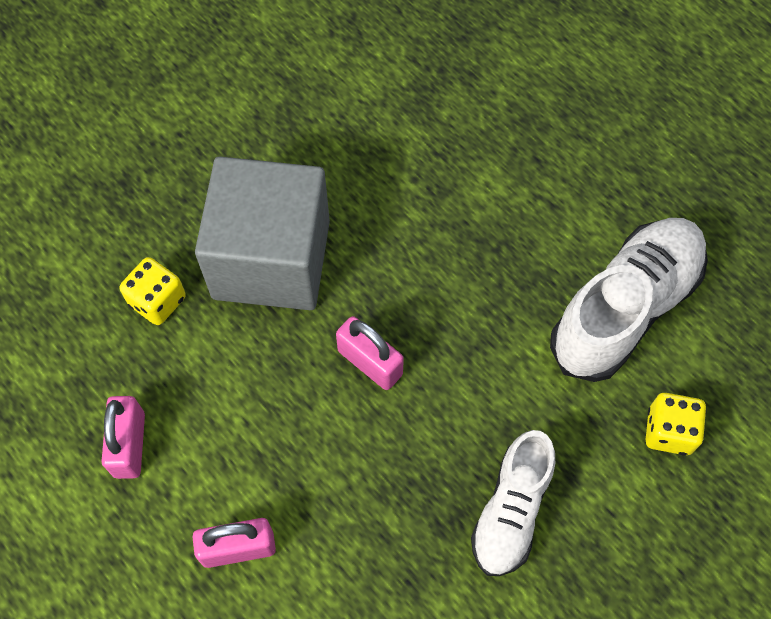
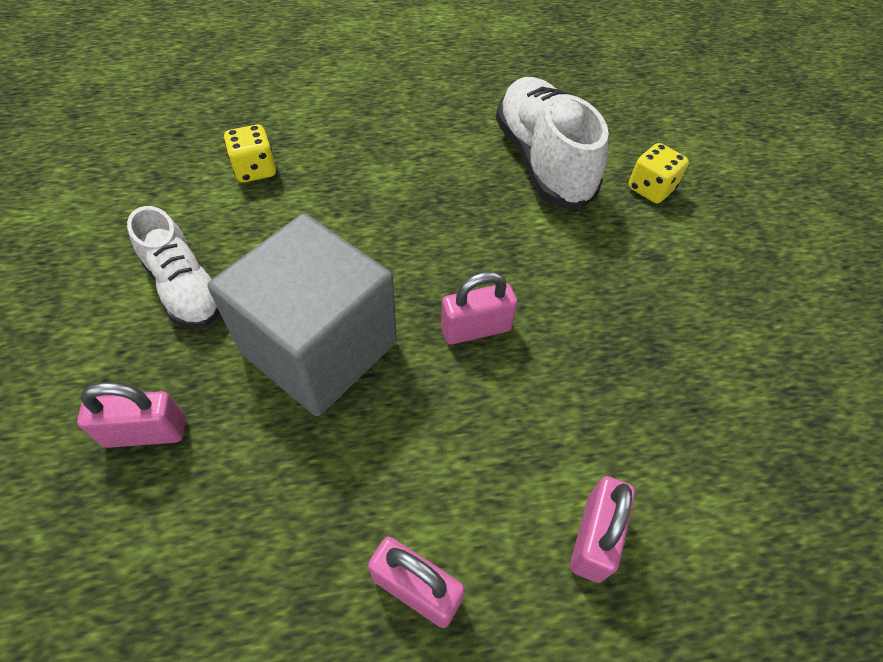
camera: 60 degrees left, 10 degrees down
(132, 200) = (146, 432): none -> pink padlock
(157, 301) = (277, 469): yellow dice -> yellow dice (255, 170)
(511, 511) = (665, 306): white shoe -> white shoe (185, 288)

